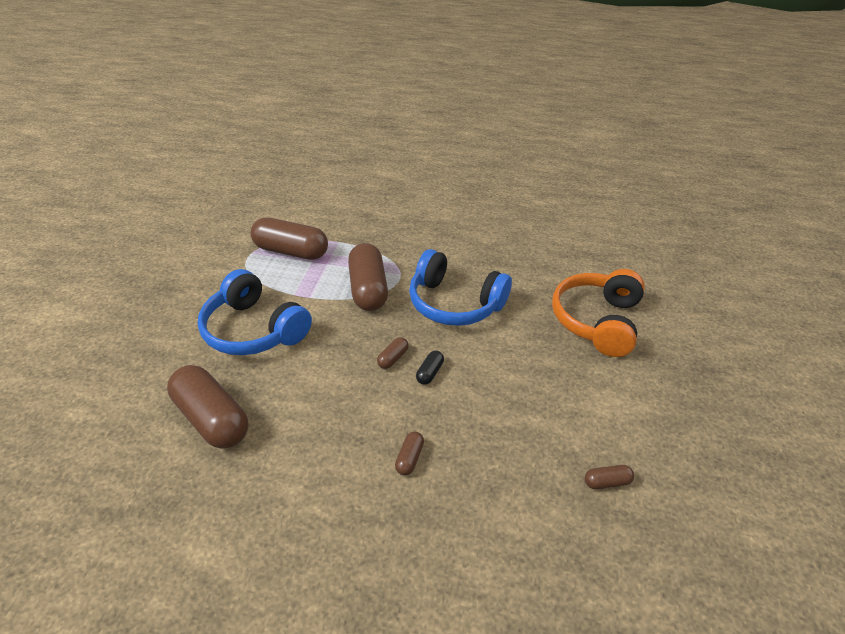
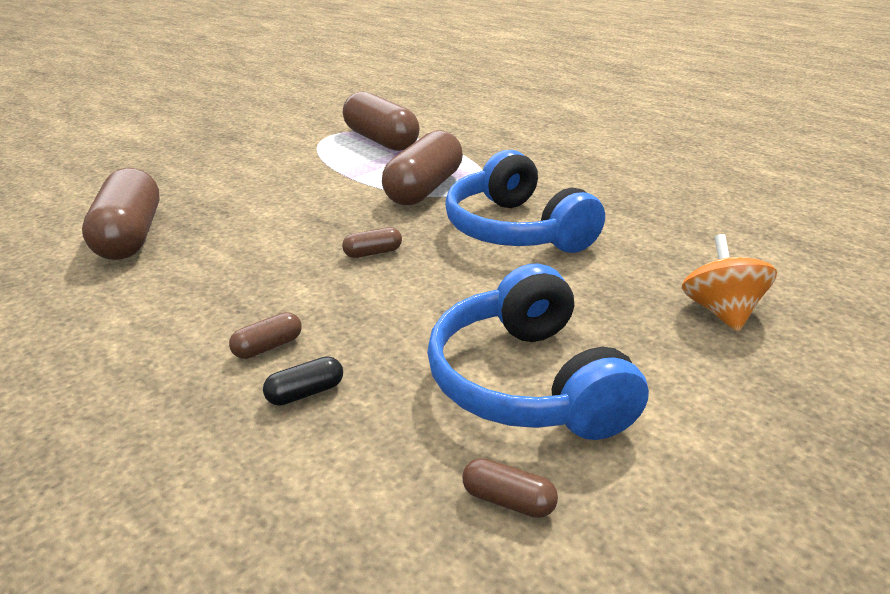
camera: 35 degrees right, 10 degrees down
(254, 330) = (262, 186): blue headphones -> blue headphones (527, 382)
(429, 373) = (399, 280): black capsule -> black capsule (305, 393)
(597, 321) = (720, 311): orange headphones -> orange spinning top

